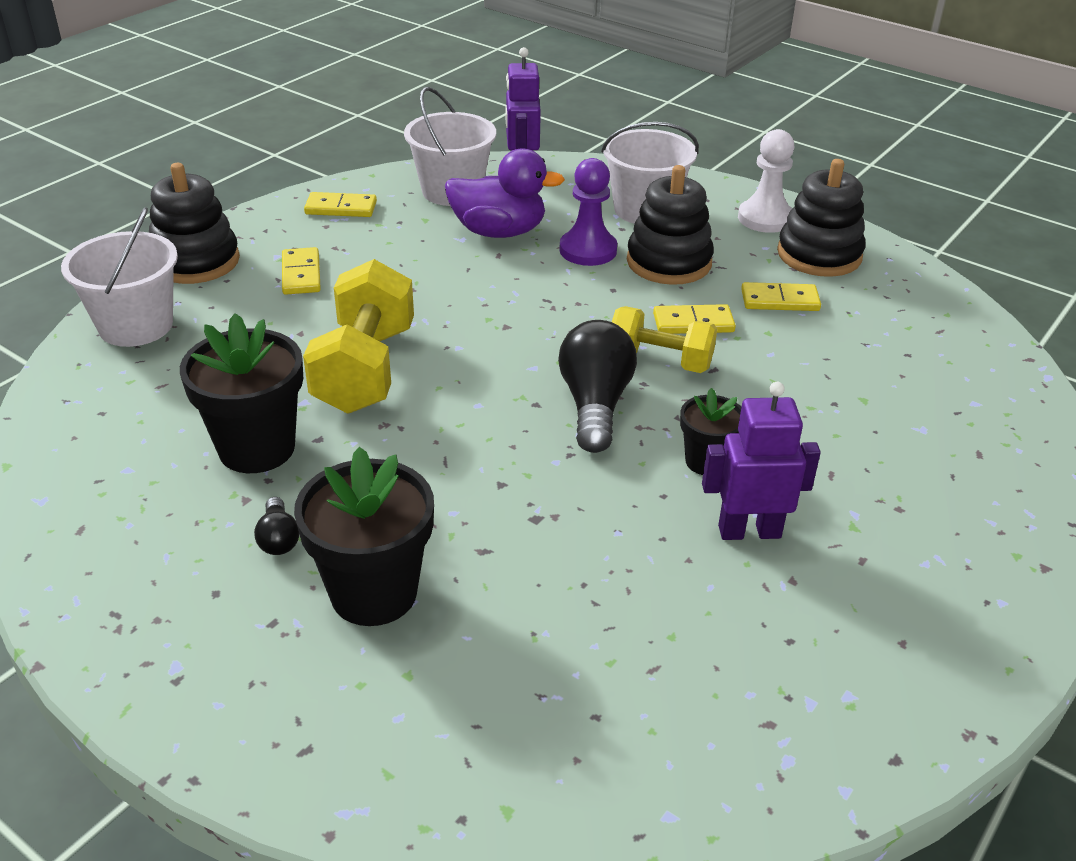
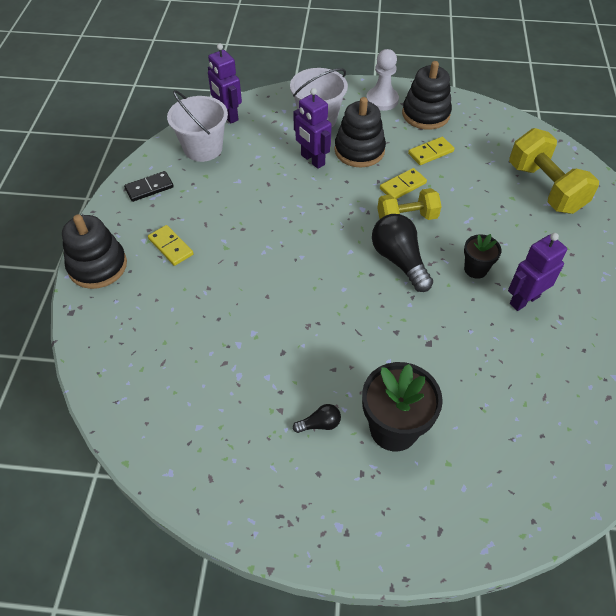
camera: 30 degrees left, 15 degrees up
(136, 325) = (106, 329): white bucket -> none
(256, 448) = (256, 375): black flower pot -> none
(278, 538) = (320, 424): black light bulb -> black light bulb turned 60 degrees counterclockwise
(341, 208) = (149, 188): yellow domino -> black domino
(365, 369) = (266, 295): yellow dumbbell -> yellow dumbbell (545, 188)
(499, 232) = (255, 167): purple duck -> none
(588, 250) = (312, 160): purple pawn -> purple robot

